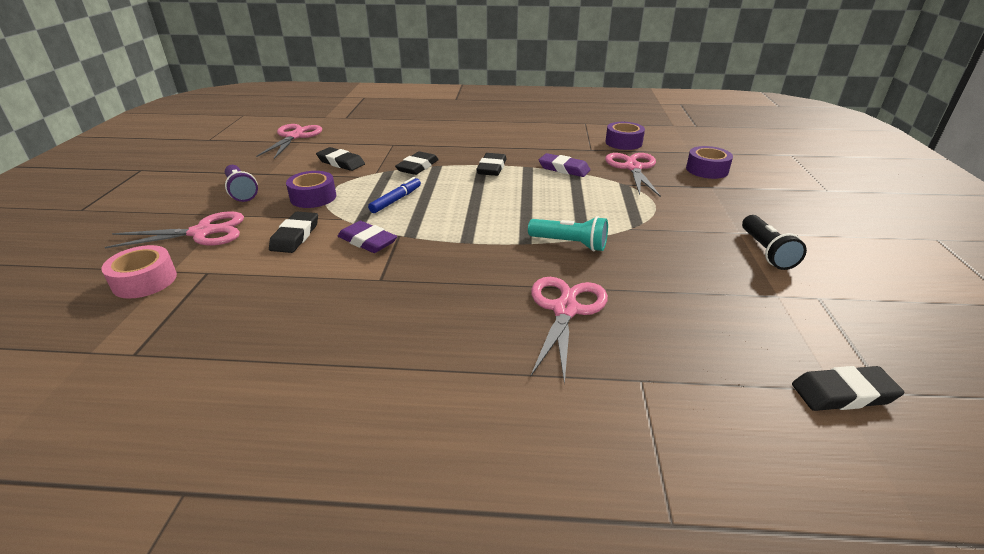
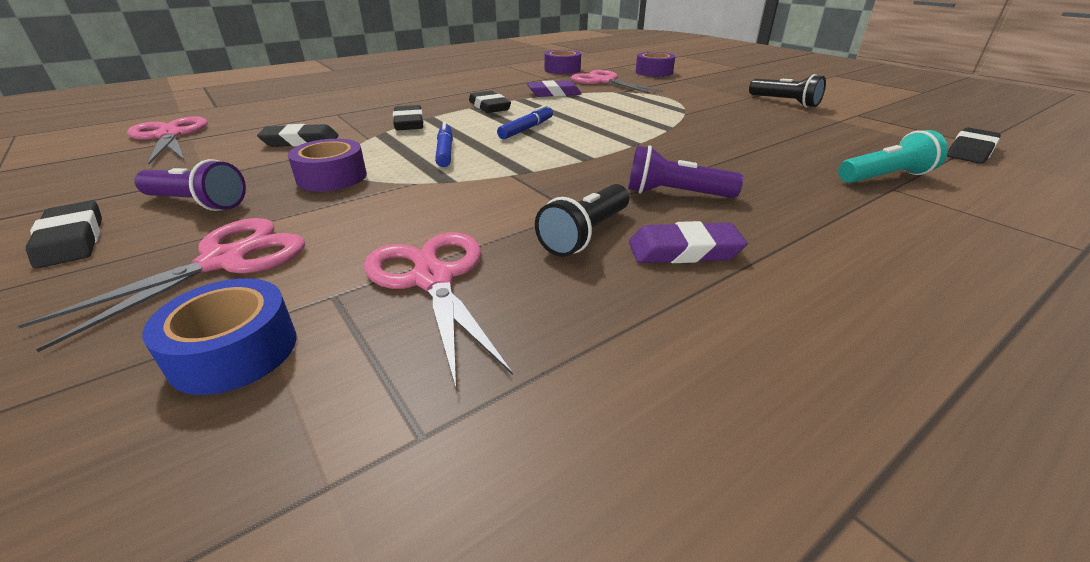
camera: 40 degrees left, 0 degrees up
(145, 281) = (234, 351): pink tape -> blue tape
(295, 236) = (388, 215): black eraser -> black eraser (72, 240)
(355, 297) = (585, 234): none -> black flashlight
(367, 241) = (490, 189): purple eraser -> purple eraser (684, 250)
(461, 297) = (675, 194): none -> purple flashlight
(477, 199) = (526, 129): none -> blue marker
(565, 310) = (761, 171): pink scissors -> pink scissors (432, 279)
(570, 244) = (669, 134): turquoise flashlight -> turquoise flashlight (885, 177)

